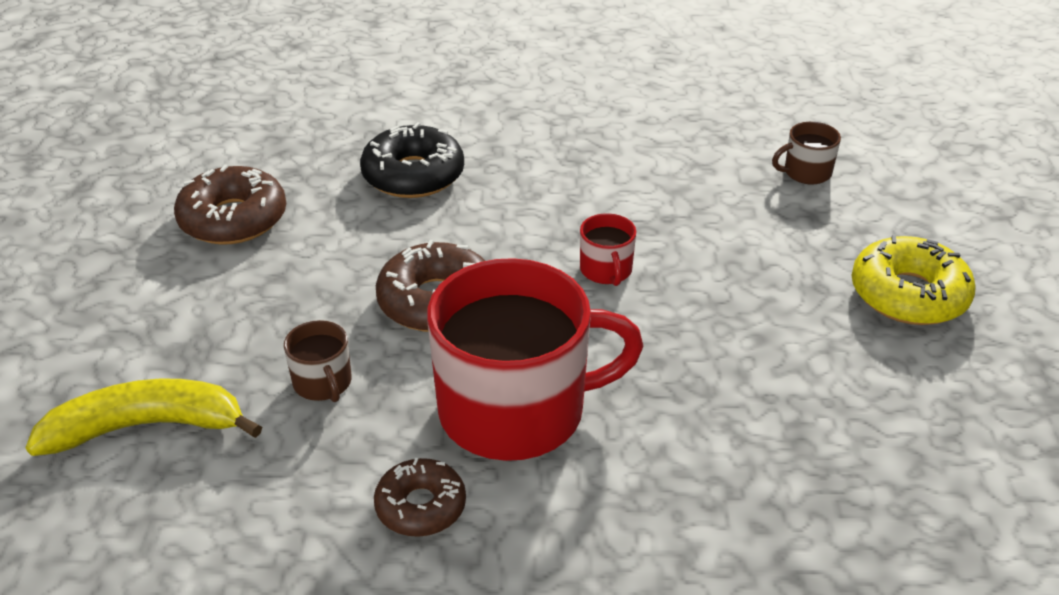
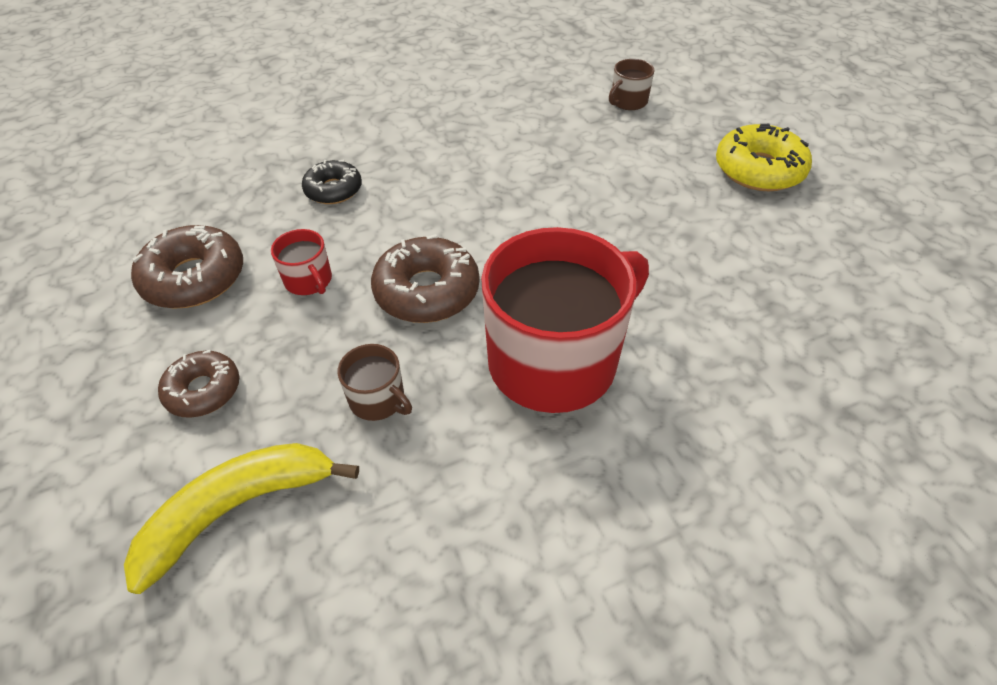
camera: 25 degrees left, 10 degrees up
(413, 175) = (333, 190): black donut -> black donut, size x0.64
(420, 506) = (538, 478): brown donut -> brown donut (203, 390)
(606, 270) = (542, 220): red mug -> red mug (309, 280)

